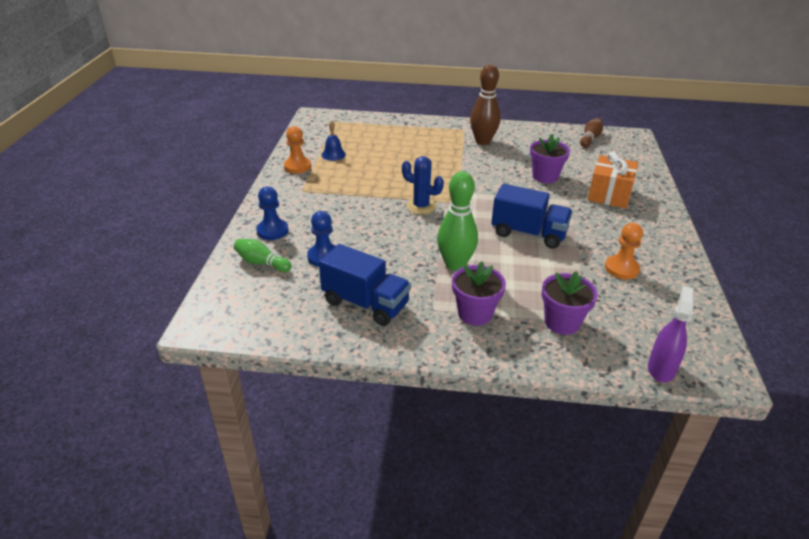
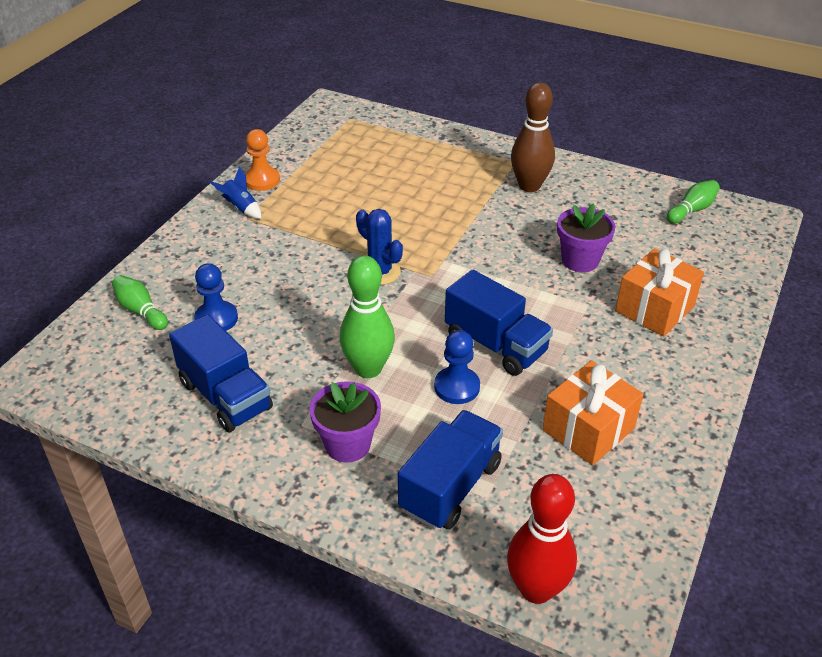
camera: 20 degrees right, 5 degrees up
(272, 231) = (178, 268): blue pawn -> blue pawn (457, 387)
(293, 185) = (241, 208): none -> blue rocket
(333, 154) = (317, 170): blue bell -> none
(562, 322) = (450, 487): purple flower pot -> blue truck
(590, 138) = (692, 210): brown bowling pin -> green bowling pin
(621, 268) = (588, 429): orange pawn -> orange gift
(661, 369) = (536, 589): purple spray bottle -> red bowling pin

